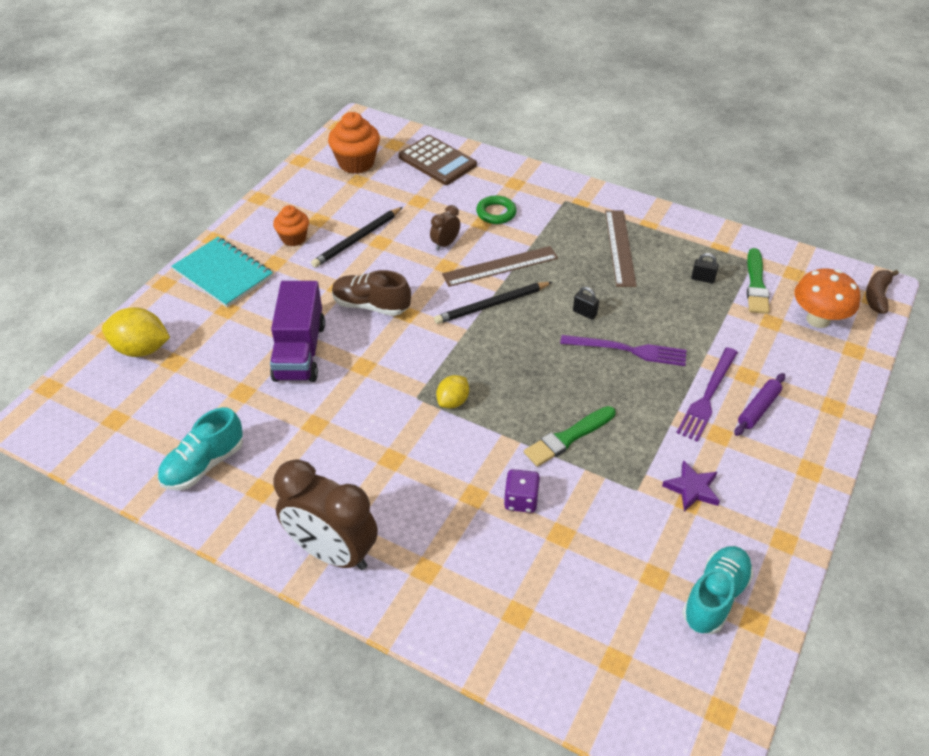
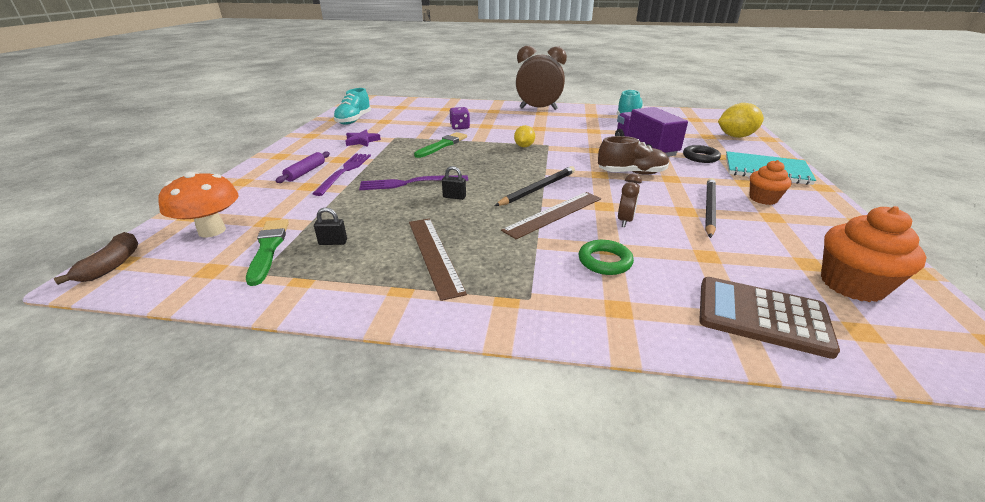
camera: 160 degrees right, 15 degrees down
(257, 314) = (700, 157): none -> black ring

